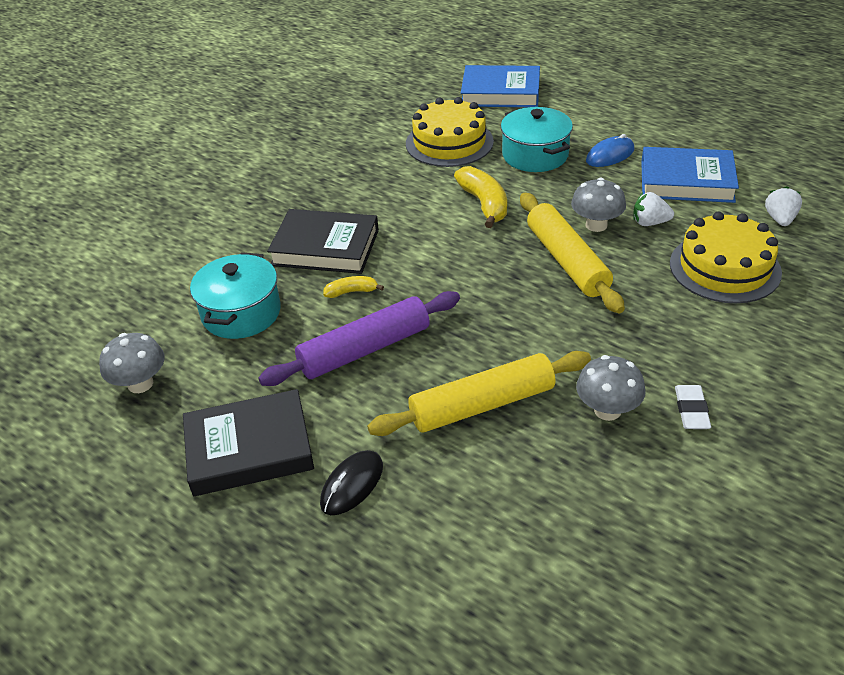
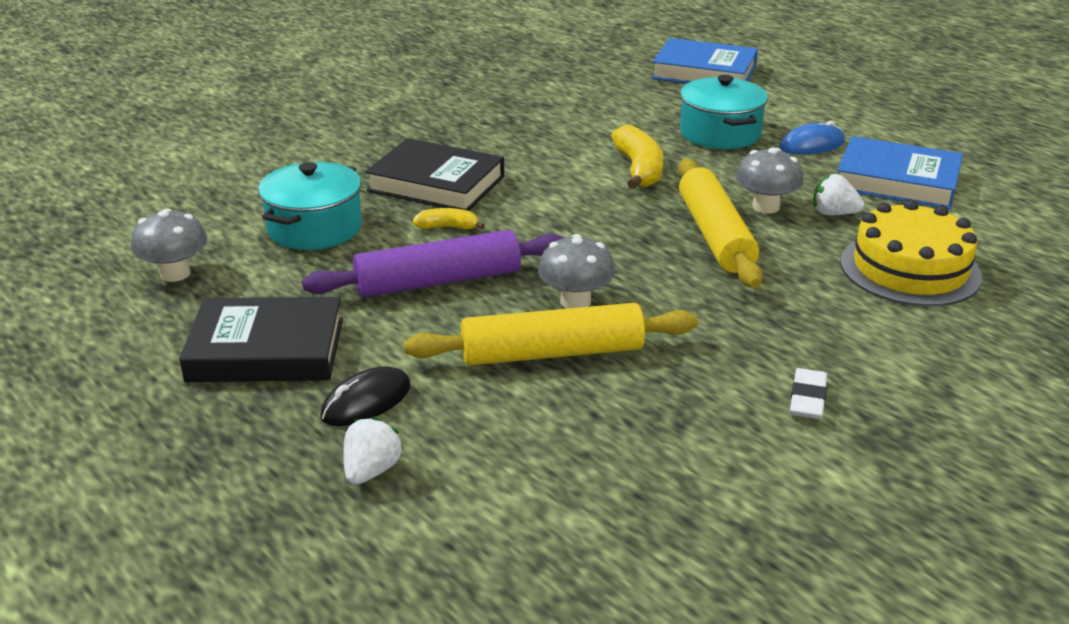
camera: 10 degrees right, 10 degrees down
(449, 142) = (623, 109): yellow cake -> none
(607, 410) = (702, 382): grey mushroom -> grey mushroom (575, 301)
(780, 219) = (1002, 233): white strawberry -> white strawberry (371, 471)

